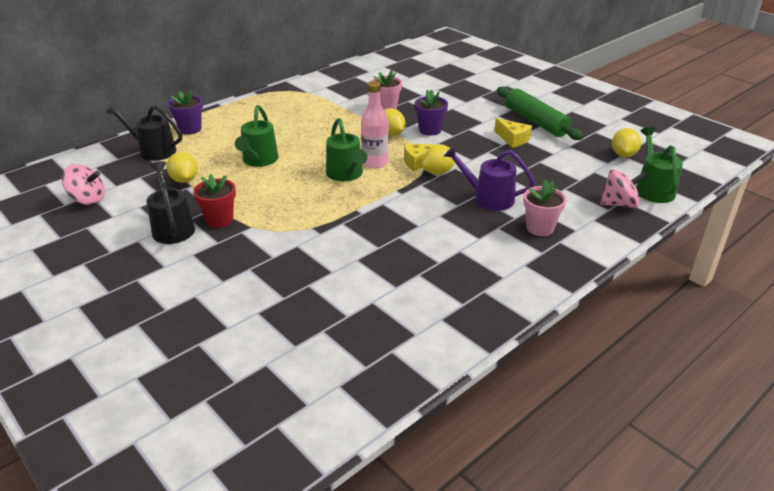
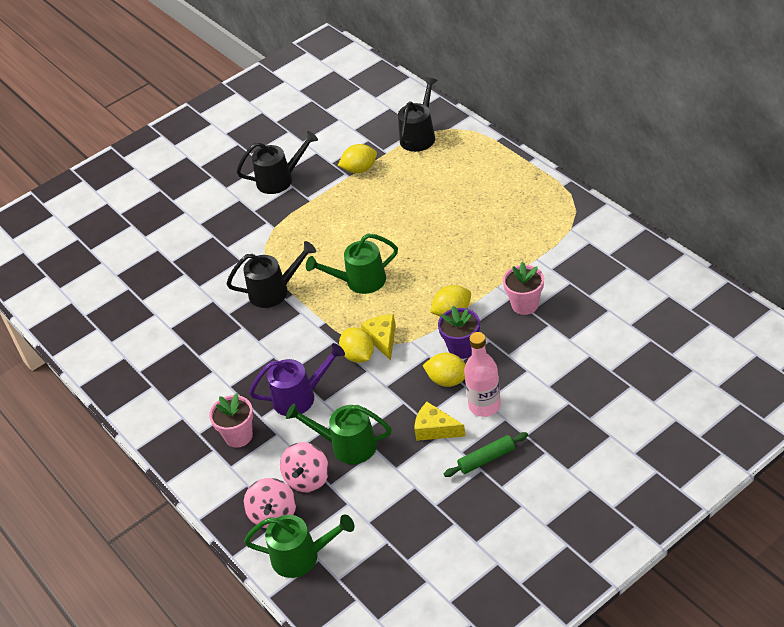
camera: 100 degrees right, 10 degrees up
(88, 200) = (331, 120): pink spinning top -> pink spinning top (308, 479)
(190, 129) = (467, 150): purple flower pot -> none
(219, 220) = (287, 205): red flower pot -> none
(259, 160) = (394, 212): green watering can -> green watering can (347, 445)
(350, 220) = (274, 291): none -> black watering can
(375, 163) = (383, 302): pink bottle -> pink bottle (484, 405)
(488, 198) = (300, 397): purple watering can -> purple watering can turned 45 degrees clockwise
(513, 139) = (435, 429): yellow cheese -> yellow cheese turned 60 degrees clockwise
(536, 121) = (486, 459): green rolling pin -> green rolling pin, size x0.54
(623, 155) = (387, 543): yellow lemon -> yellow lemon (448, 380)

